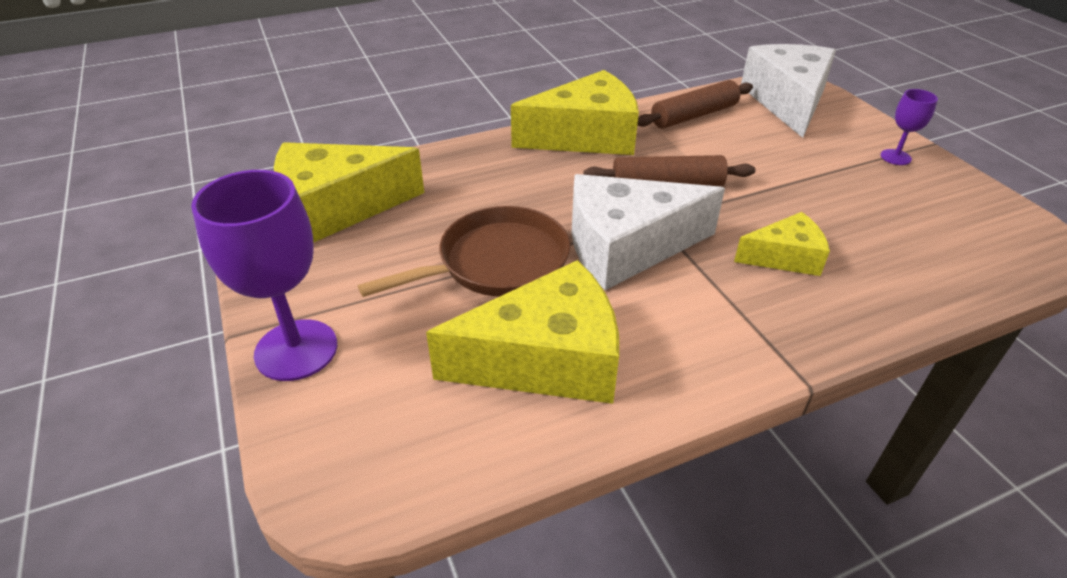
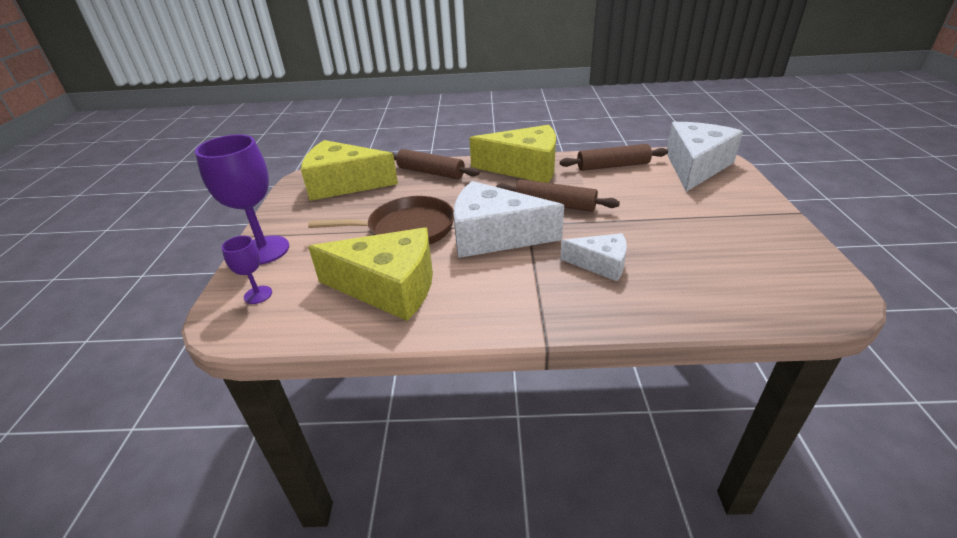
camera: 25 degrees right, 5 degrees down
(459, 165) = (430, 172): none -> brown rolling pin
(785, 257) = (600, 264): yellow cheese -> white cheese
(895, 157) = (754, 216): purple goblet -> purple goblet (258, 295)

